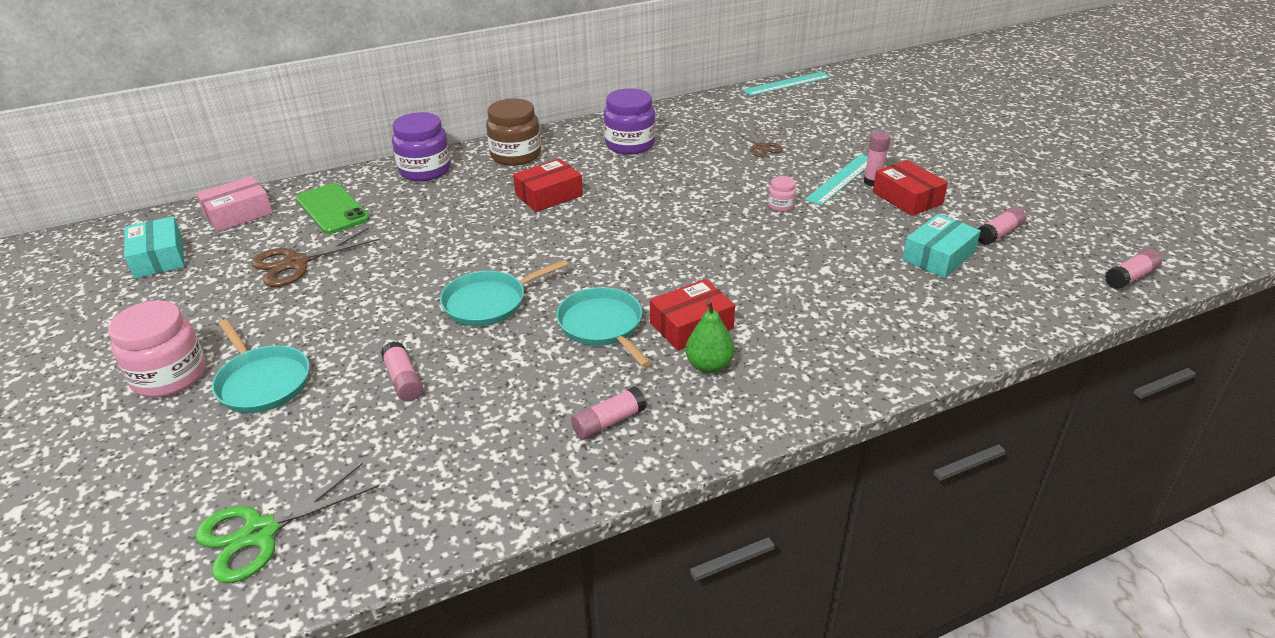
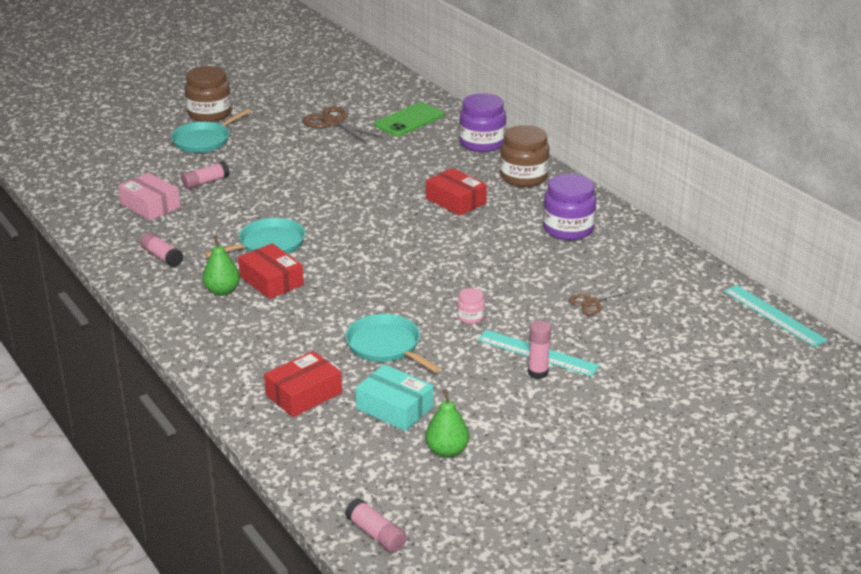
camera: 80 degrees right, 5 degrees down
(159, 258) = (333, 80): turquoise box -> none
(169, 376) = (209, 114): pink jar -> brown jar
(238, 214) = (394, 90): pink box -> pink box (150, 205)
(260, 533) = (81, 167): green scissors -> none
(489, 302) = (293, 197): turquoise pan -> turquoise pan (386, 346)
(907, 198) = (508, 394): red box -> red box (304, 394)
(998, 234) = (447, 451): pink glue stick -> green pear

